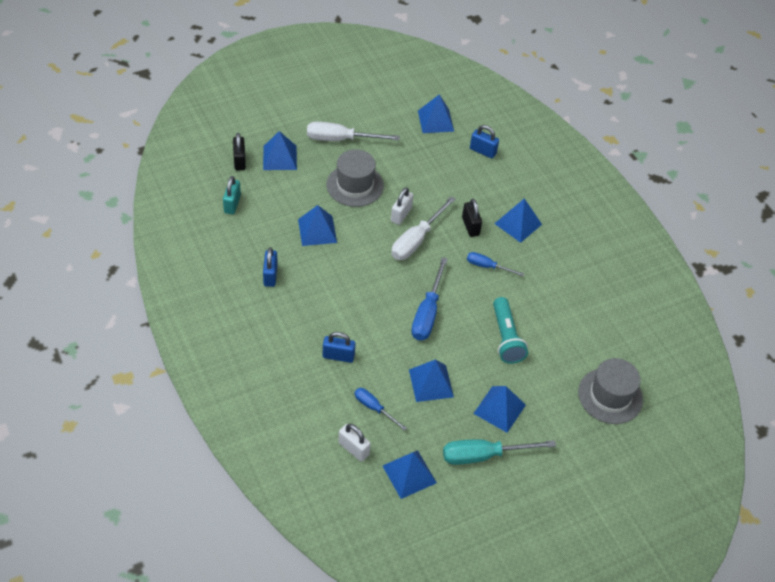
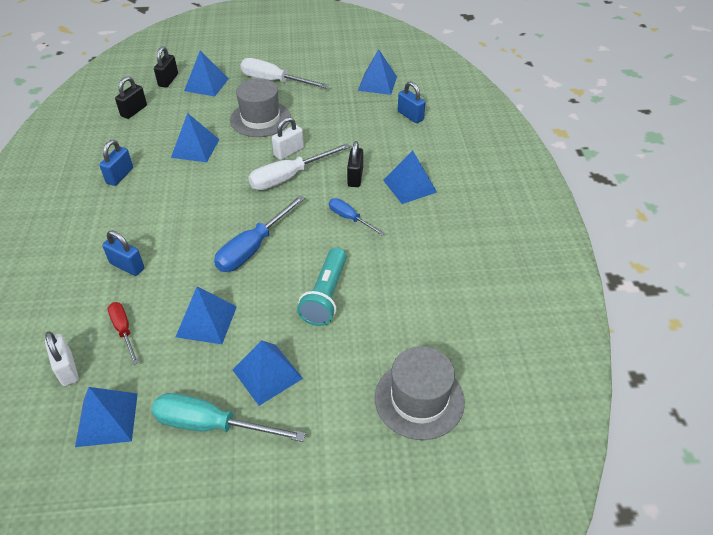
camera: 25 degrees right, 5 degrees down
(232, 204) = (134, 111): turquoise padlock -> black padlock
(374, 408) = (124, 330): blue screwdriver -> red screwdriver

